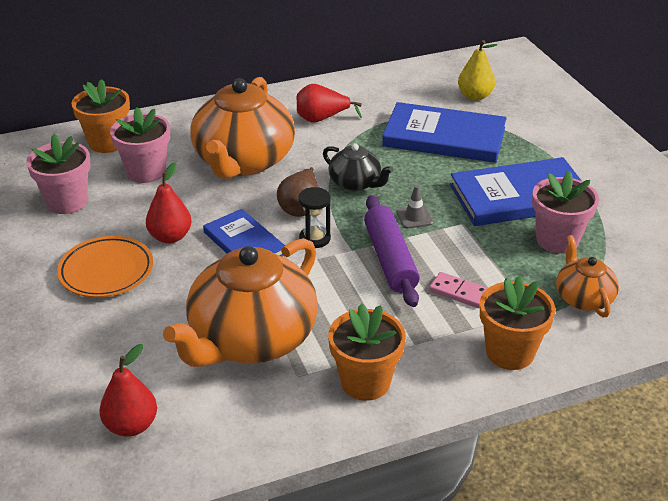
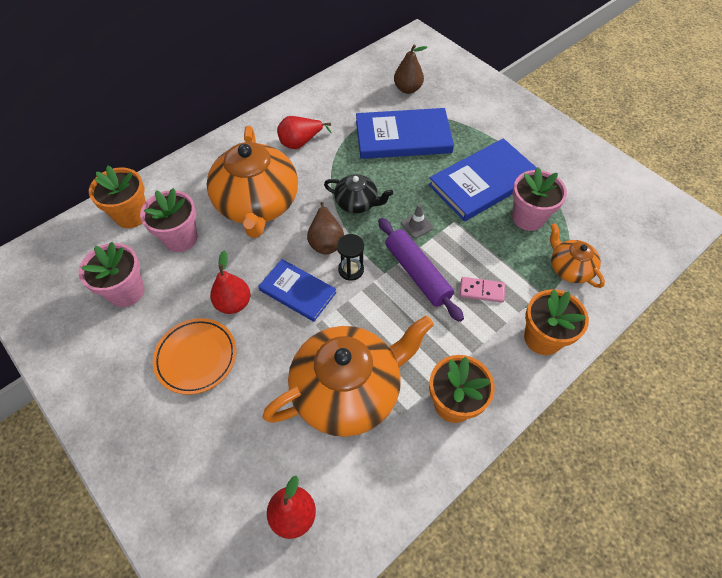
camera: 20 degrees left, 20 degrees up
(251, 339) = (348, 390): orange teapot -> orange teapot turned 135 degrees counterclockwise
(475, 96) = (407, 89): yellow pear -> brown pear

